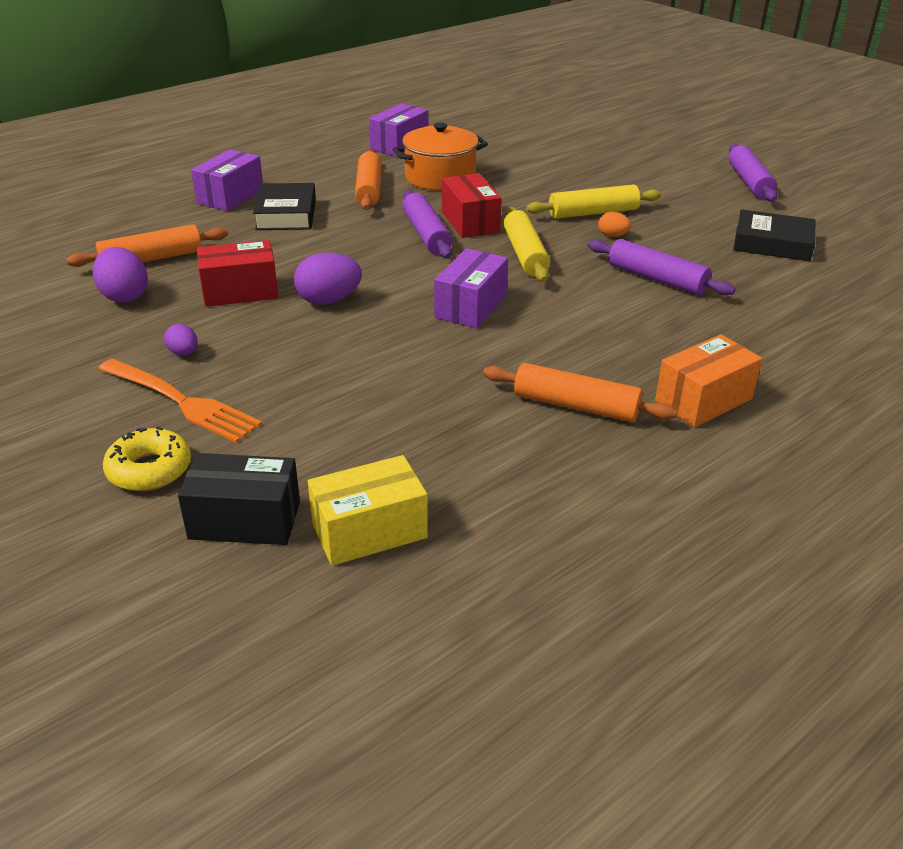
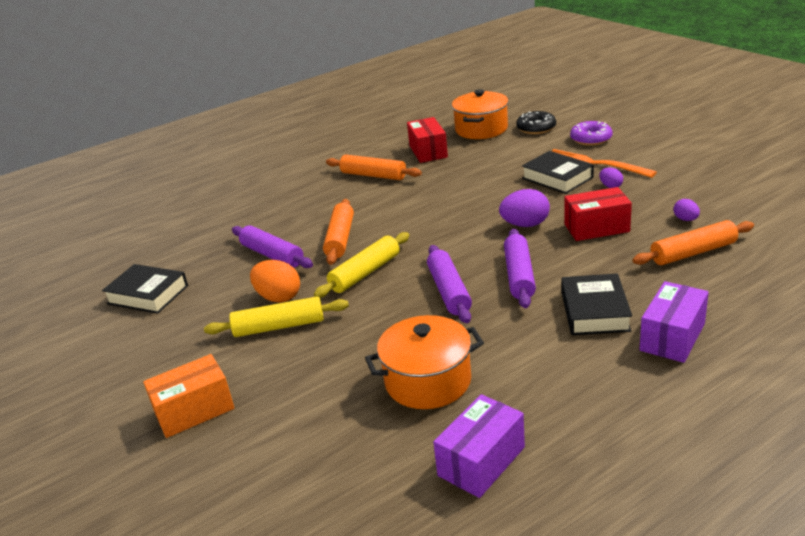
camera: 170 degrees left, 5 degrees down
(124, 296) = (685, 219): purple egg -> purple egg, size x0.55
(149, 469) = (591, 139): yellow donut -> purple donut
(245, 520) = (536, 128): black box -> black donut
(256, 375) = (557, 178): none -> black book
(369, 189) = (513, 355): orange rolling pin -> orange rolling pin (340, 239)
(369, 531) = (481, 129): yellow box -> orange pot
(470, 222) = (405, 308): red box -> red box (428, 151)
(470, 306) = (420, 226): purple box -> none
(525, 254) = (365, 273): yellow rolling pin -> yellow rolling pin turned 45 degrees clockwise
(612, 236) = (278, 297): orange egg -> orange egg, size x1.81
(703, 400) = (303, 182): orange box -> orange box (194, 410)
(749, 182) = (76, 384): purple rolling pin -> purple rolling pin (519, 275)

